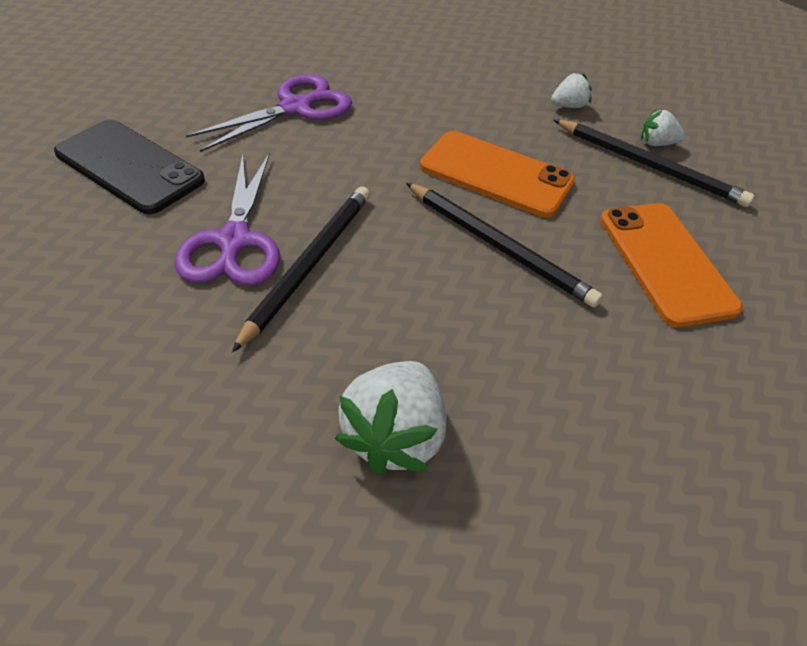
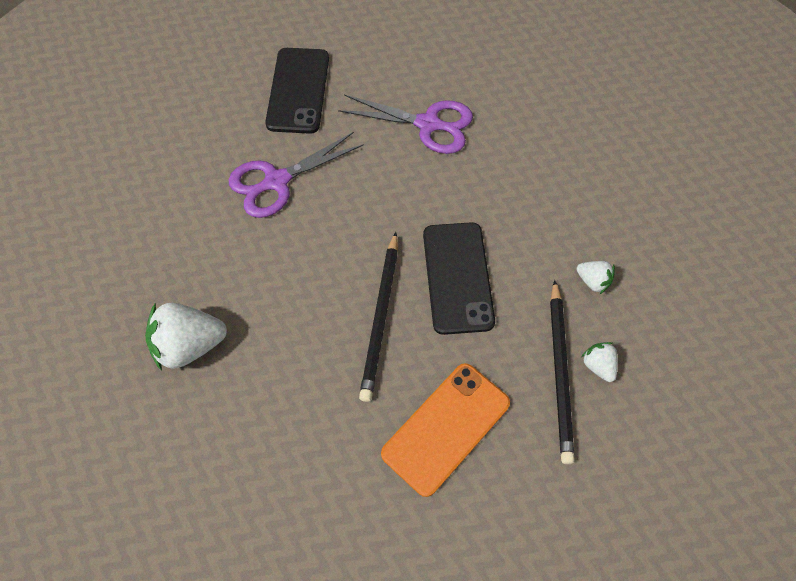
camera: 60 degrees right, 15 degrees up
(308, 265) = (284, 228): black pencil -> none
(496, 174) = (458, 277): orange phone -> black phone

